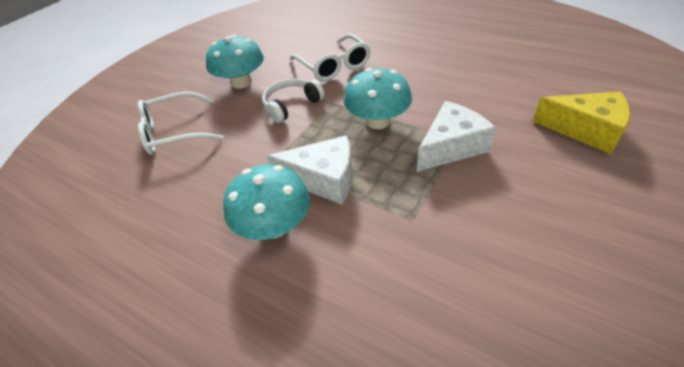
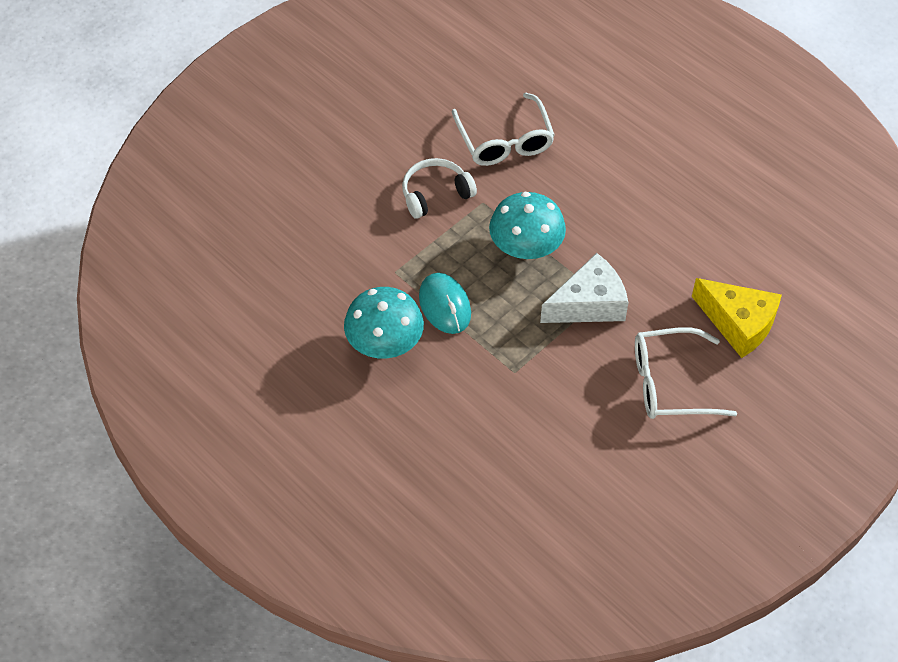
camera: 10 degrees right, 10 degrees up
(175, 132) = (295, 196): white glasses -> white glasses (671, 383)
(241, 82) = (382, 136): turquoise mushroom -> none
(323, 179) = (444, 305): white cheese -> turquoise mouse

